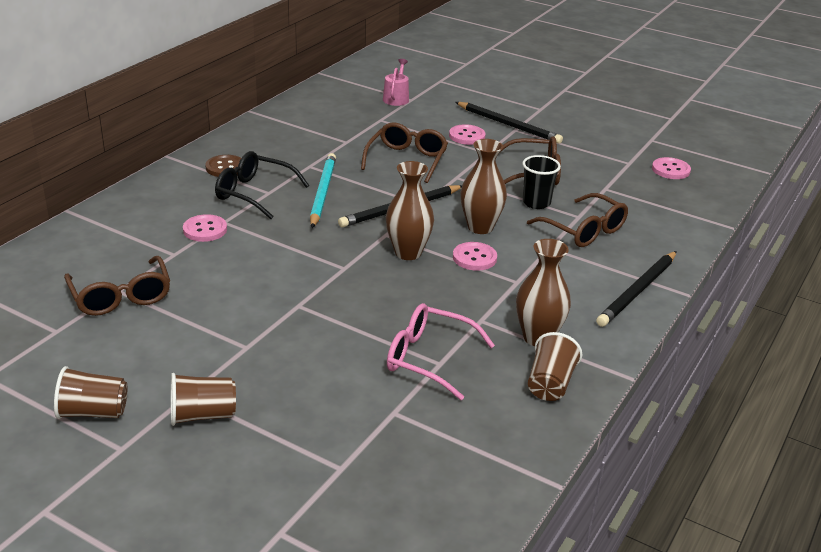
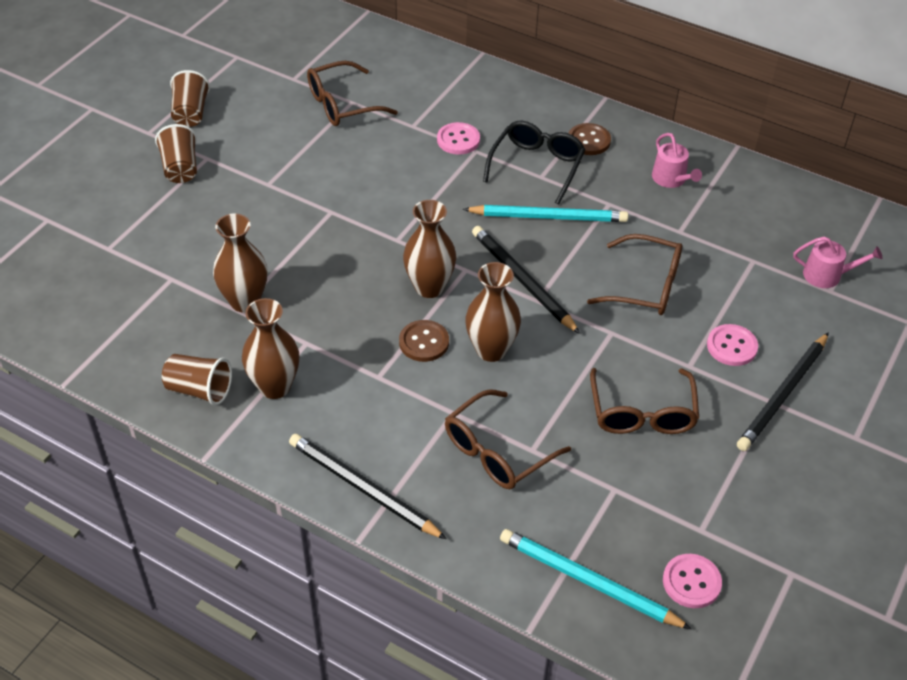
camera: 90 degrees right, 15 degrees up
(284, 139) = (671, 179): none -> pink watering can
(428, 358) = (245, 301): pink glasses -> brown vase
(474, 258) = (424, 342): pink button -> brown button
(536, 203) = (559, 408): black cup -> none
(685, 203) = (588, 582): none -> turquoise pencil

